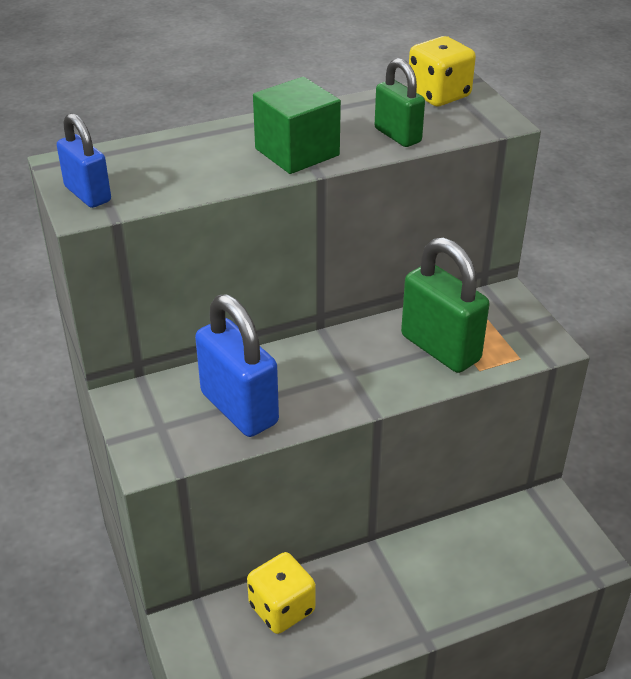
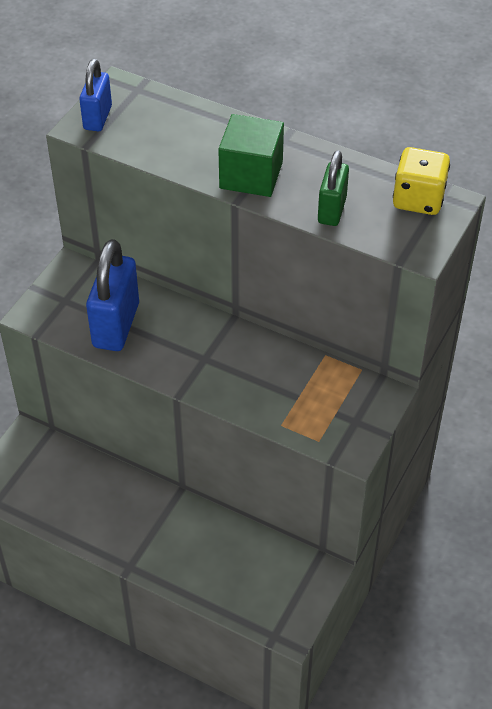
camera: 50 degrees right, 10 degrees up
(282, 608) = (83, 476): yellow dice -> none
(440, 348) = (281, 390): green padlock -> none

